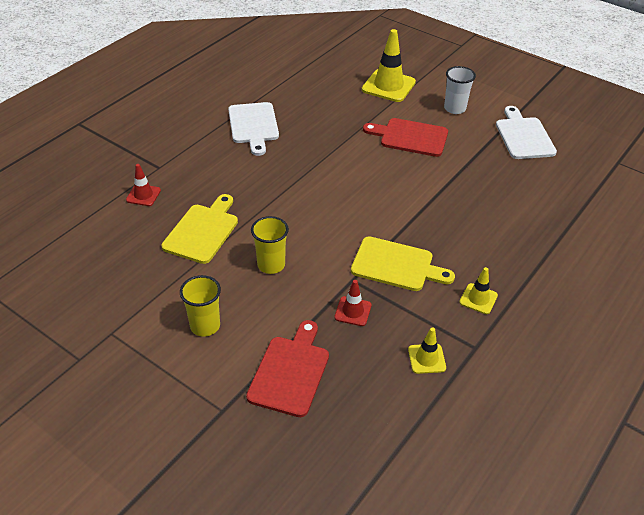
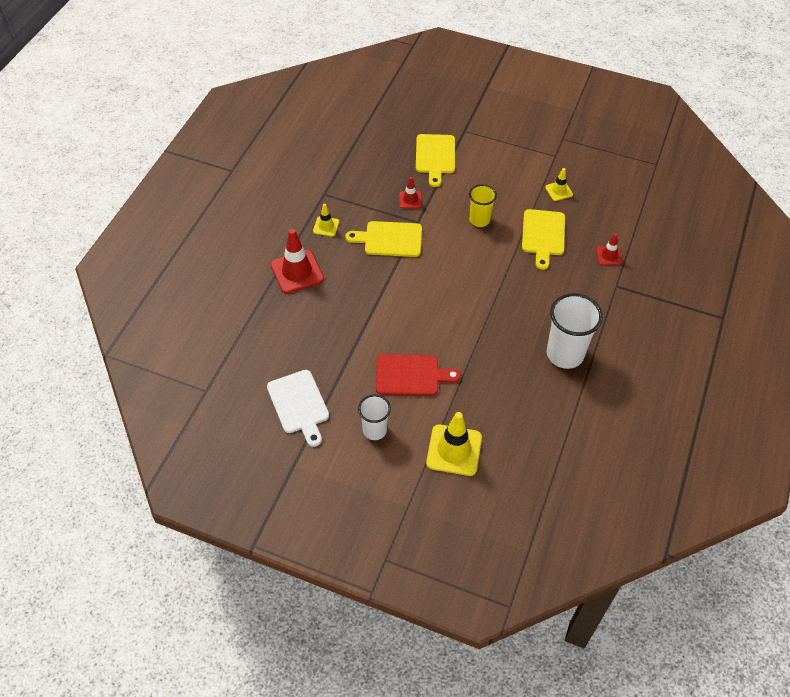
camera: 165 degrees right, 10 degrees up
(205, 326) = (500, 171): yellow cup -> none
(253, 125) = (565, 354): white cutting board -> white cup
(290, 372) = (435, 156): red cutting board -> yellow cutting board
(426, 359) = (354, 180): yellow traffic cone -> yellow traffic cone (559, 191)
(521, 251) = (297, 272): none -> red traffic cone

